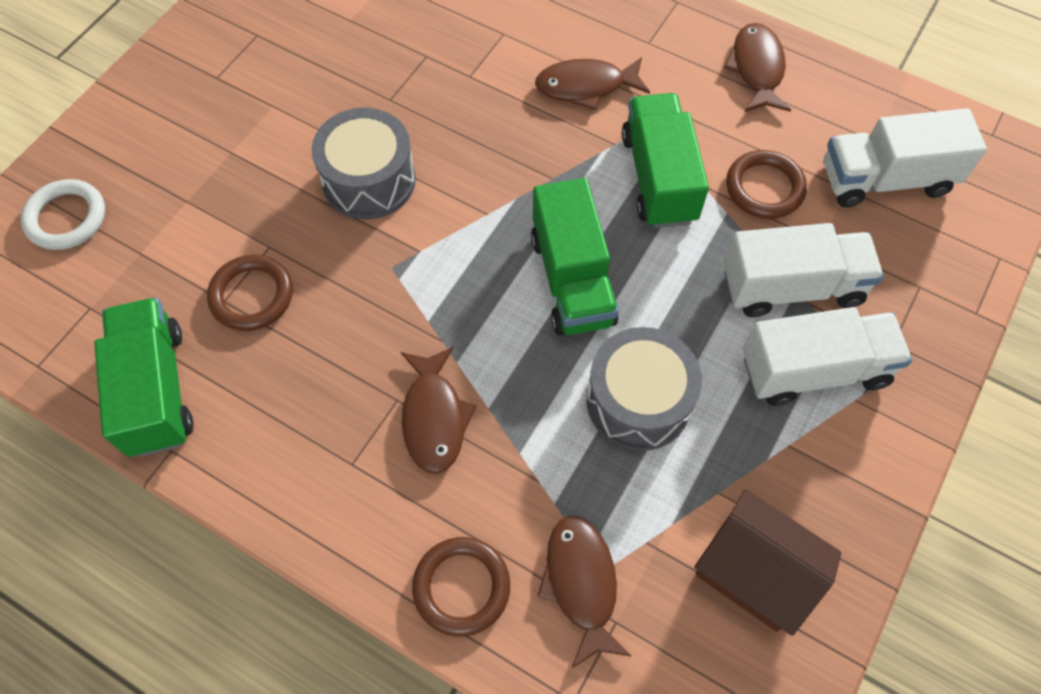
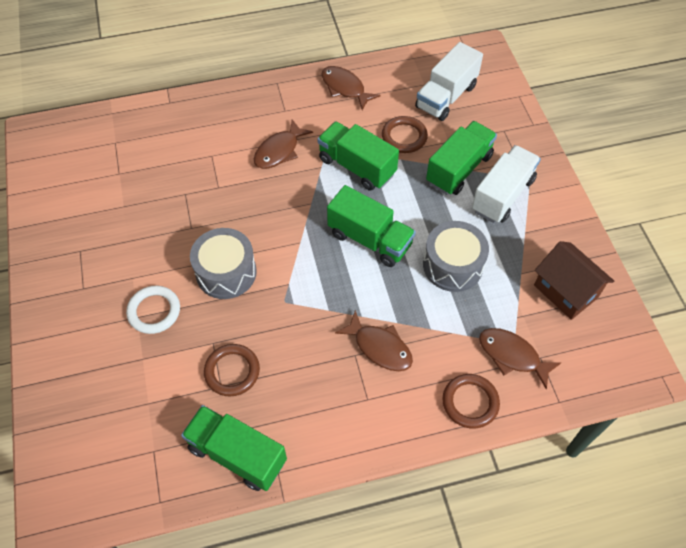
camera: 45 degrees left, 5 degrees down
(66, 218) = (84, 422): white ring -> white ring (154, 311)
(754, 572) = (565, 291): brown house -> brown house turned 60 degrees clockwise
(792, 287) = (459, 169): white truck -> green truck

